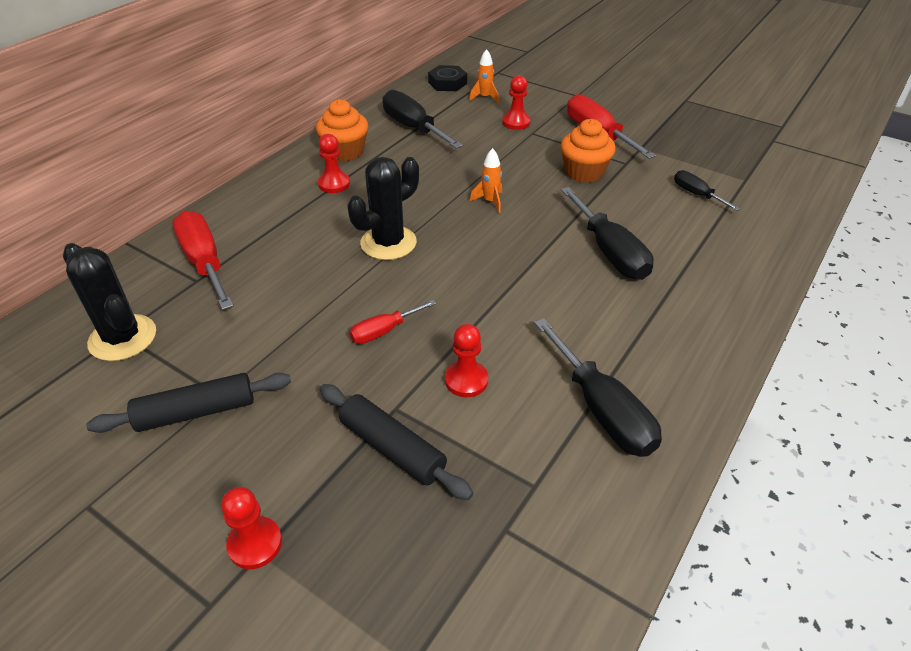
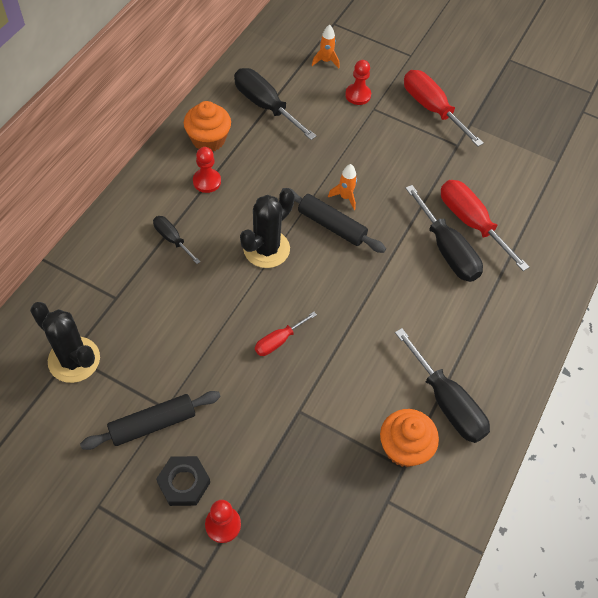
camera: 10 degrees left, 15 degrees up
(204, 262) = (117, 278): red screwdriver -> red screwdriver (471, 222)
(392, 448) = (302, 444): black rolling pin -> black rolling pin (331, 225)
(447, 83) = (288, 41): black nut -> black nut (184, 483)
(466, 380) = (347, 383): red pawn -> none
(584, 172) = (422, 158): orange cupcake -> orange cupcake (404, 447)
(696, 194) = (516, 181): black screwdriver -> black screwdriver (172, 239)

